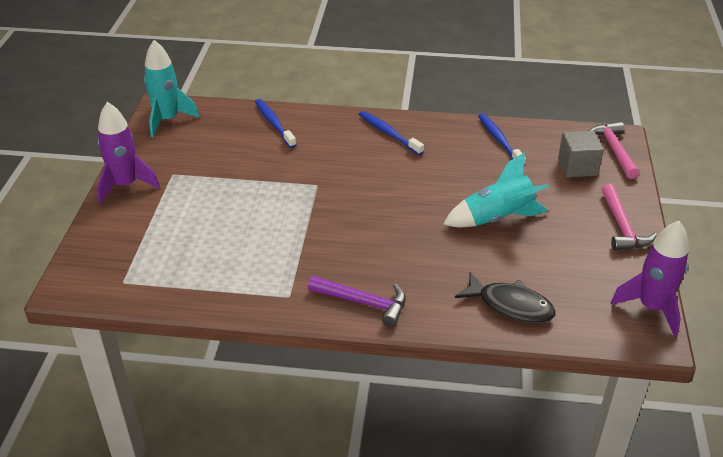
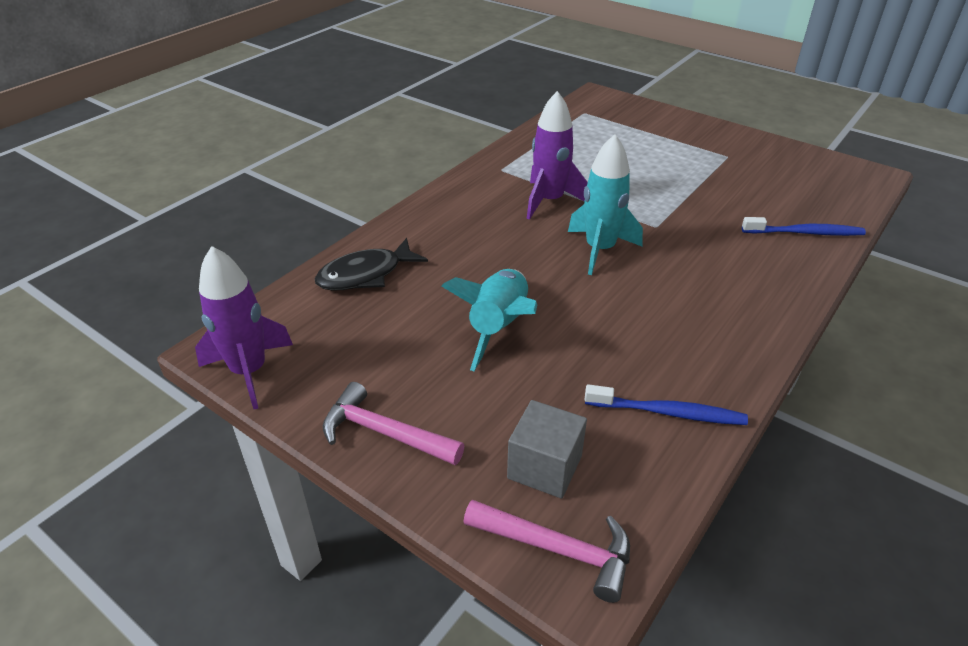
camera: 120 degrees right, 0 degrees up
(125, 185) = (722, 133): purple rocket -> purple rocket (549, 201)
(167, 120) = (840, 172): turquoise rocket -> turquoise rocket (600, 250)
(363, 302) = (457, 199): purple hammer -> none
(388, 133) = (740, 311): blue toothbrush -> none

